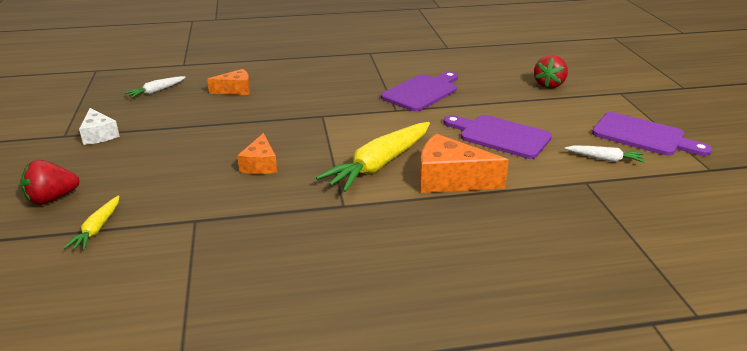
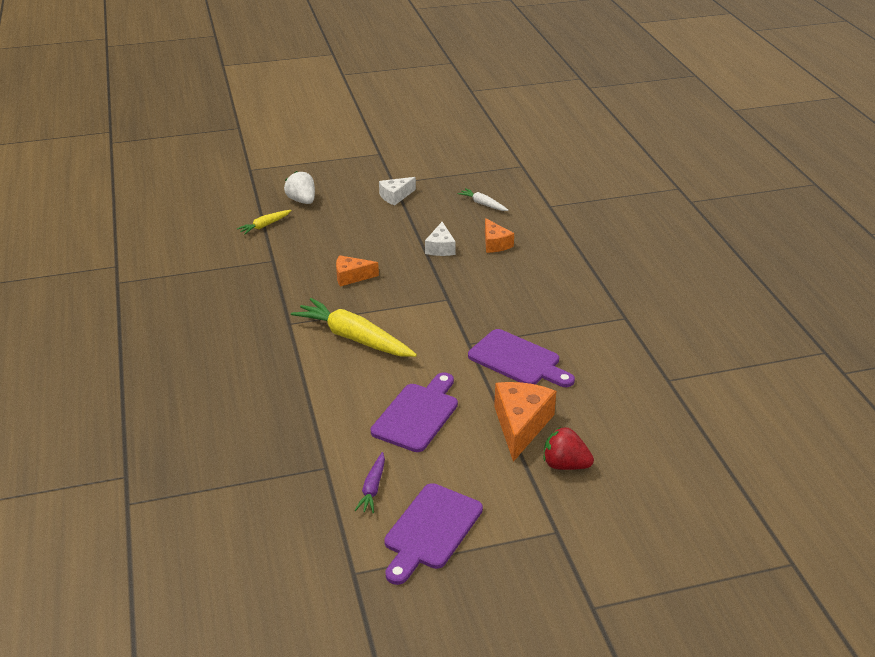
camera: 85 degrees right, 5 degrees up
(52, 199) = (302, 201): red strawberry -> white strawberry
(97, 229) = (265, 226): yellow carrot -> yellow carrot turned 45 degrees counterclockwise
(228, 115) = (440, 248): none -> white cheese
(450, 180) = (328, 379): orange cheese -> orange cheese (520, 425)
(605, 159) = (372, 488): white carrot -> purple carrot

